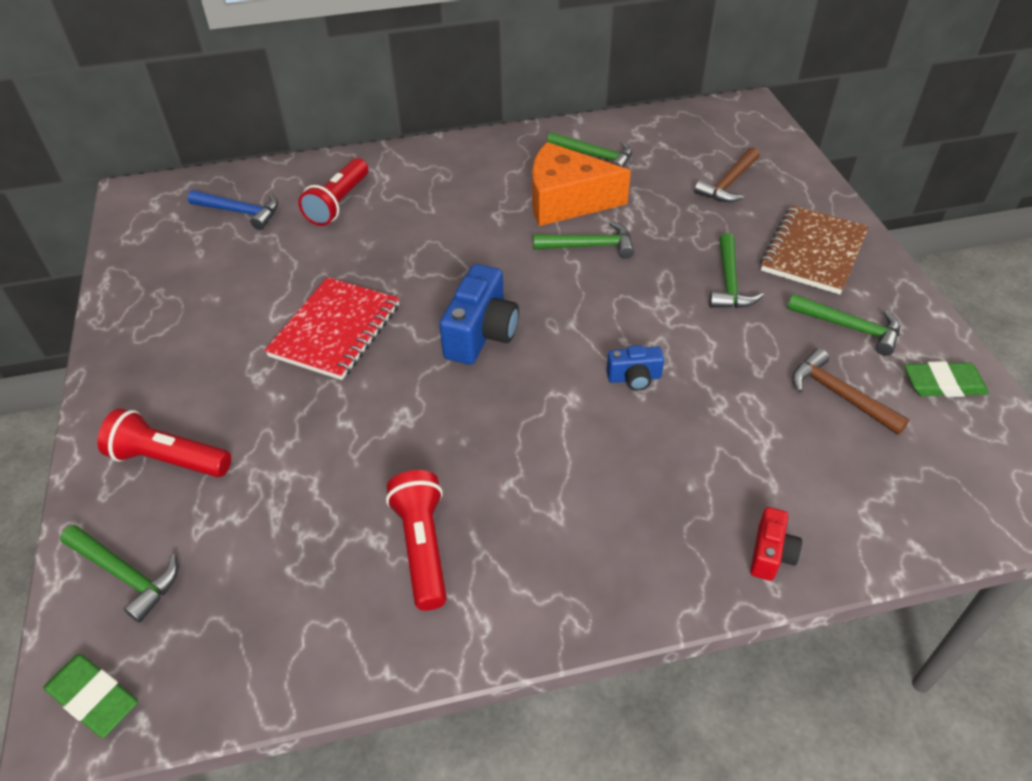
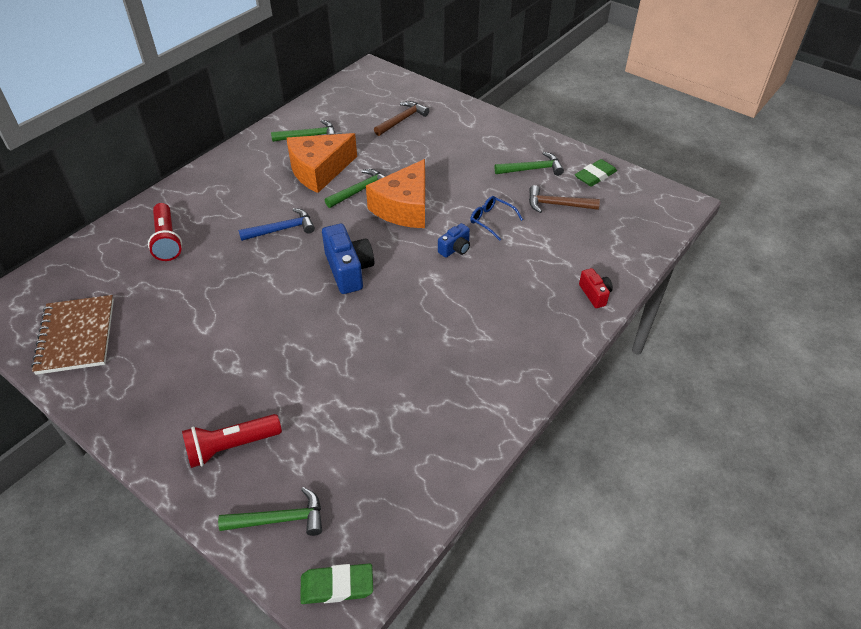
camera: 40 degrees left, 0 degrees up
(240, 212) = (98, 280): blue hammer -> blue hammer (282, 229)
(336, 331) = (256, 315): red notebook -> none
(422, 546) = (434, 394): red flashlight -> none
(622, 293) = (404, 207): none -> orange cheese
(720, 367) = (491, 220): none -> blue glasses
(728, 184) = (402, 120): brown hammer -> brown hammer turned 135 degrees counterclockwise
(729, 282) = (454, 174): green hammer -> none
(813, 252) = (480, 138): brown notebook -> brown notebook (76, 336)

